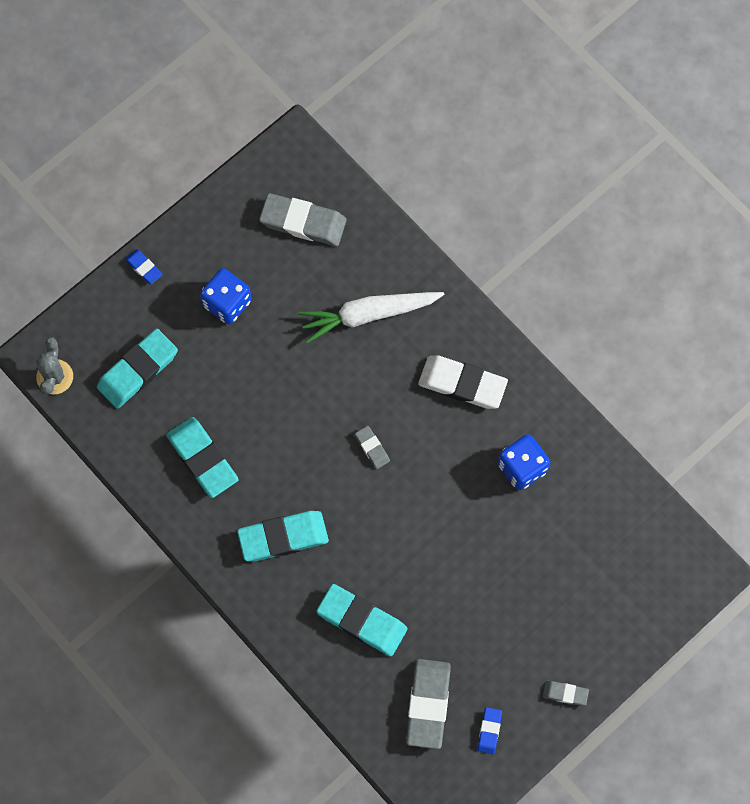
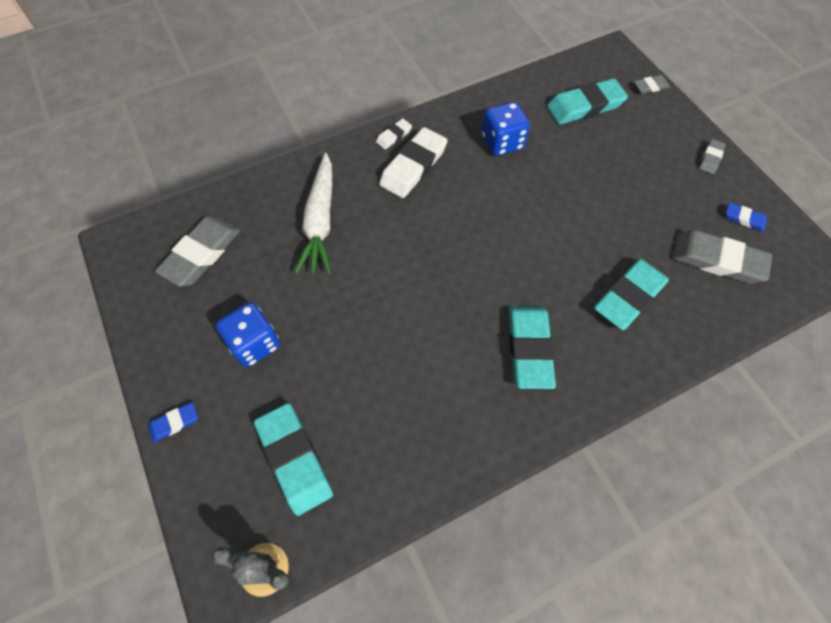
camera: 75 degrees left, 10 degrees down
(202, 459) = (422, 410): turquoise eraser -> turquoise eraser (585, 106)
(372, 448) = (454, 248): grey eraser -> grey eraser (650, 87)
(498, 353) = (394, 136): none -> white eraser

